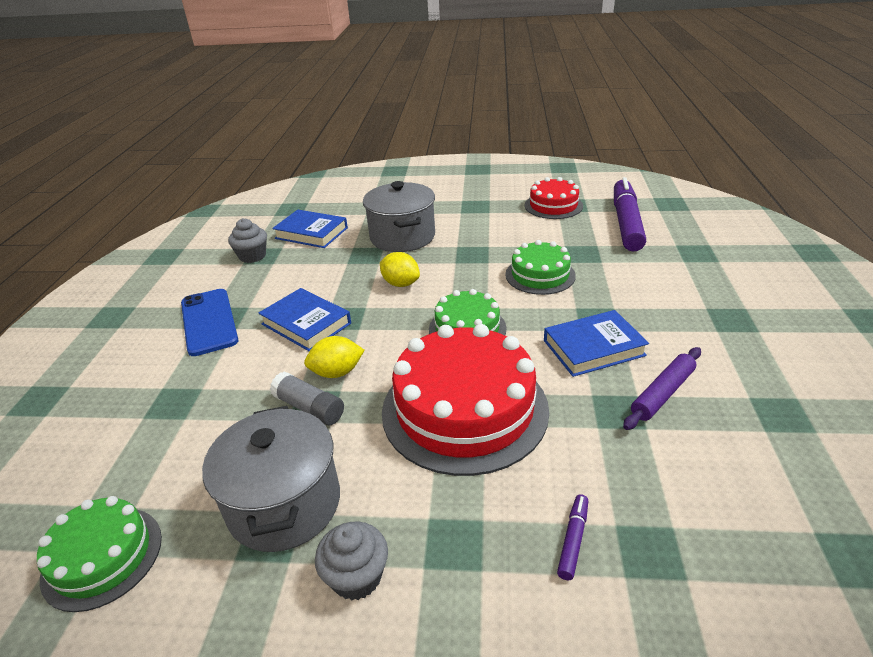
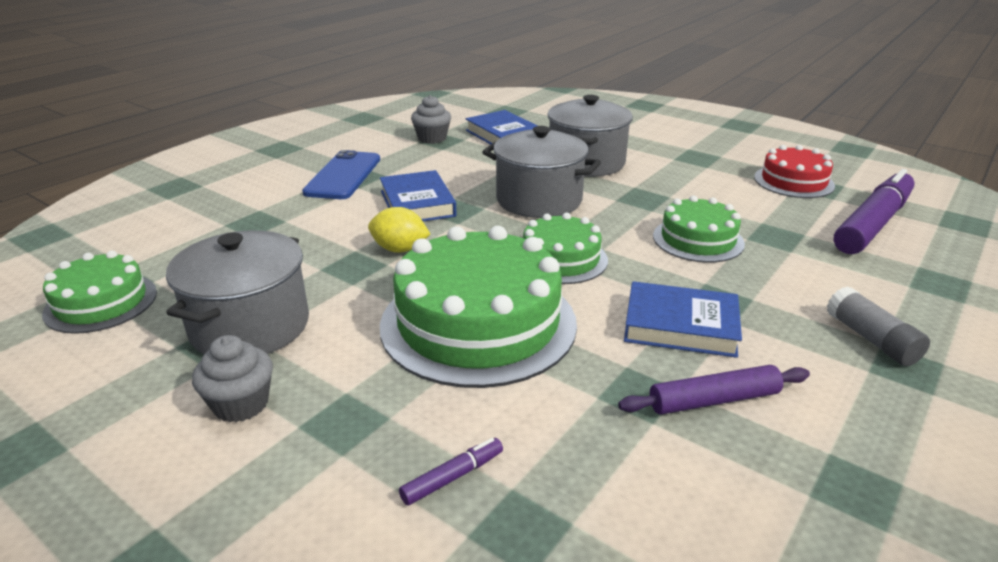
camera: 30 degrees right, 5 degrees down
(309, 408) = (347, 267): grey glue stick -> grey glue stick (871, 339)
(400, 284) = (539, 200): yellow lemon -> grey pot
(464, 409) = (478, 323): red cake -> green cake

